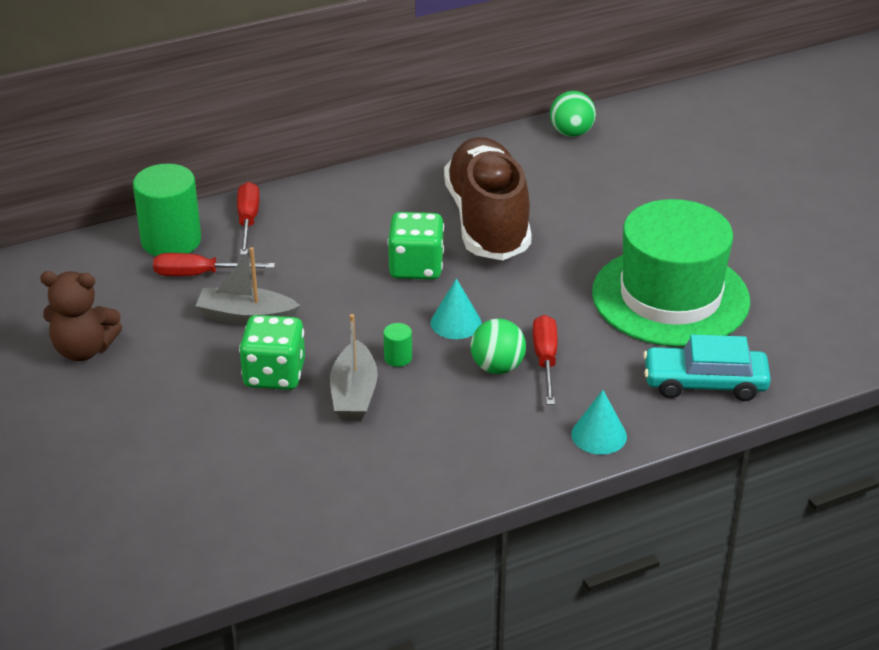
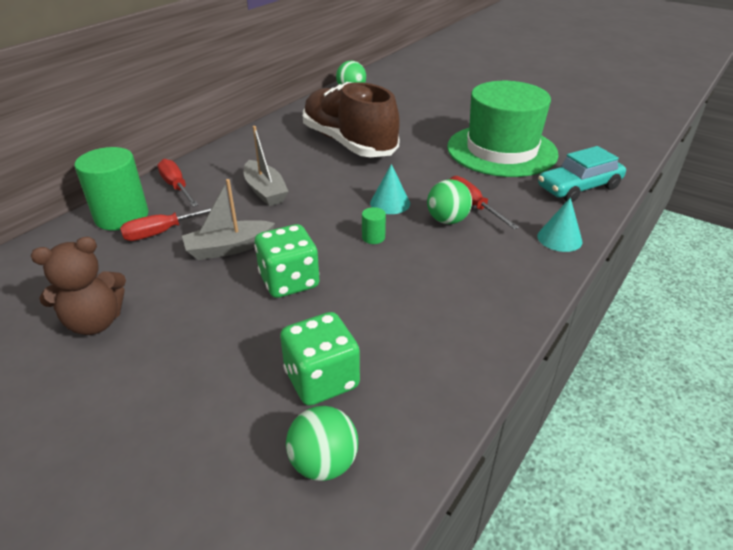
camera: 30 degrees left, 0 degrees up
(177, 536) = (324, 463): none -> green ball
(354, 394) = (366, 273): grey boat -> grey boat (265, 191)
(416, 267) = (328, 180): green dice -> green dice (321, 380)

